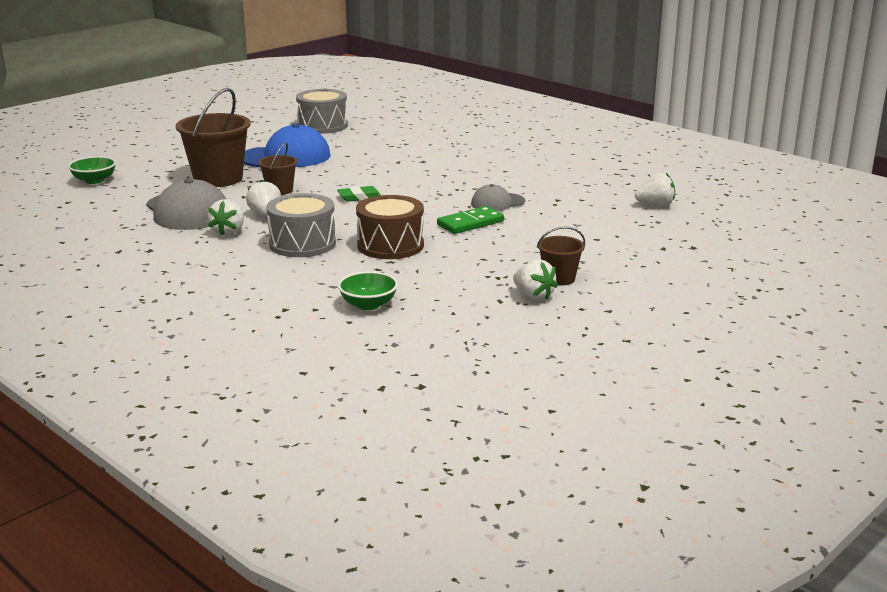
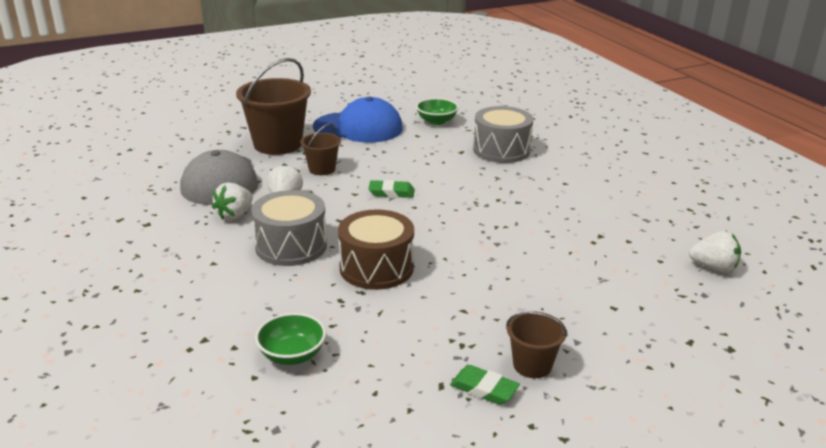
camera: 20 degrees right, 5 degrees up
(94, 180) = (172, 128): green bowl -> green bowl (436, 121)
(322, 126) = (419, 95): grey drum -> grey drum (501, 150)
(470, 223) = (482, 252): green domino -> none
(497, 202) = (530, 227): grey cap -> none
(533, 296) = (484, 389): white strawberry -> green eraser

